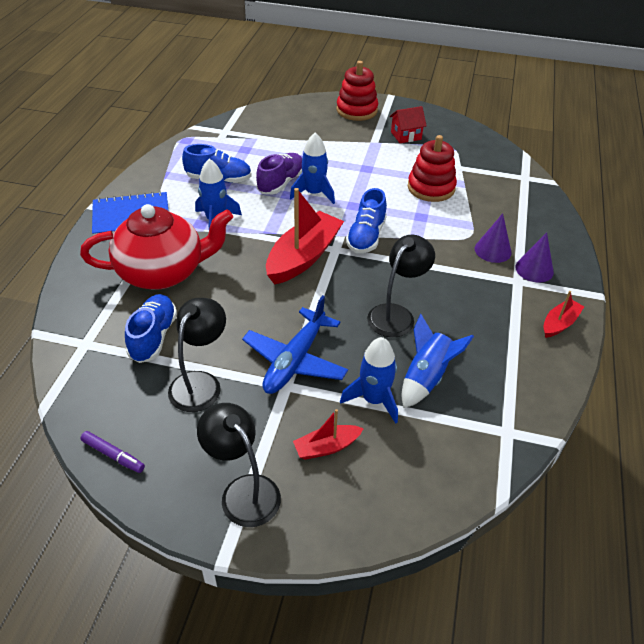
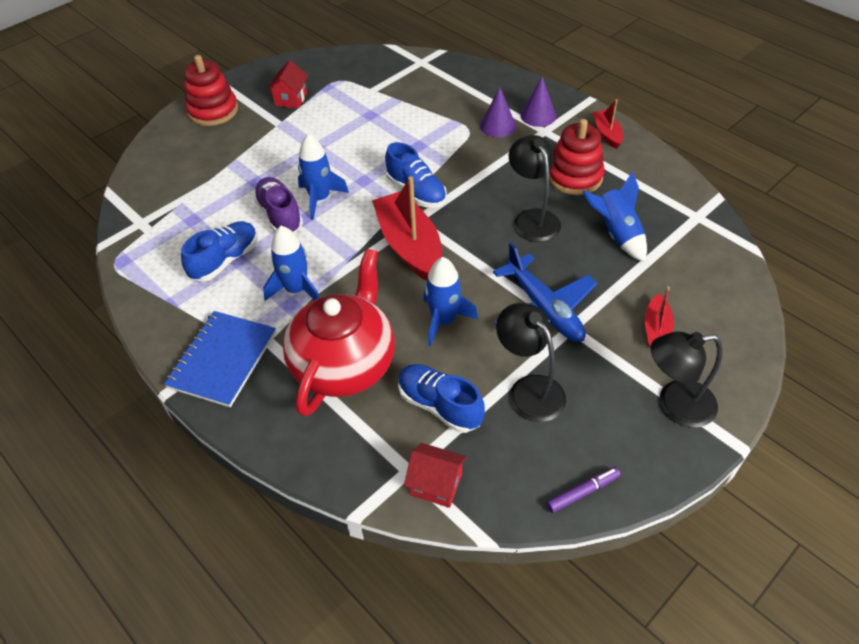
camera: 55 degrees left, 5 degrees up
(79, 363) = (436, 484): none -> red house
(374, 400) = (621, 277): blue rocket -> blue rocket (444, 321)
(431, 188) = (384, 120): red stacking toy -> red stacking toy (574, 177)

